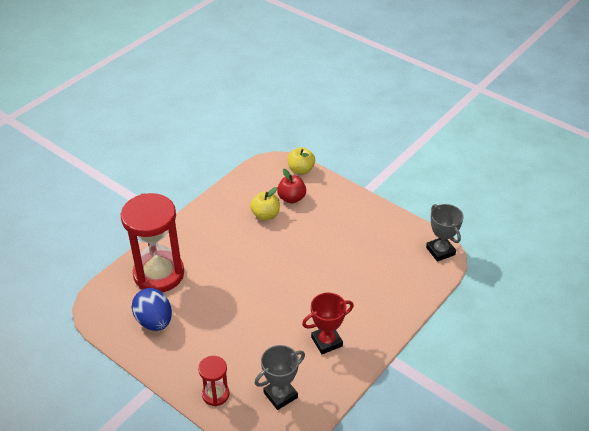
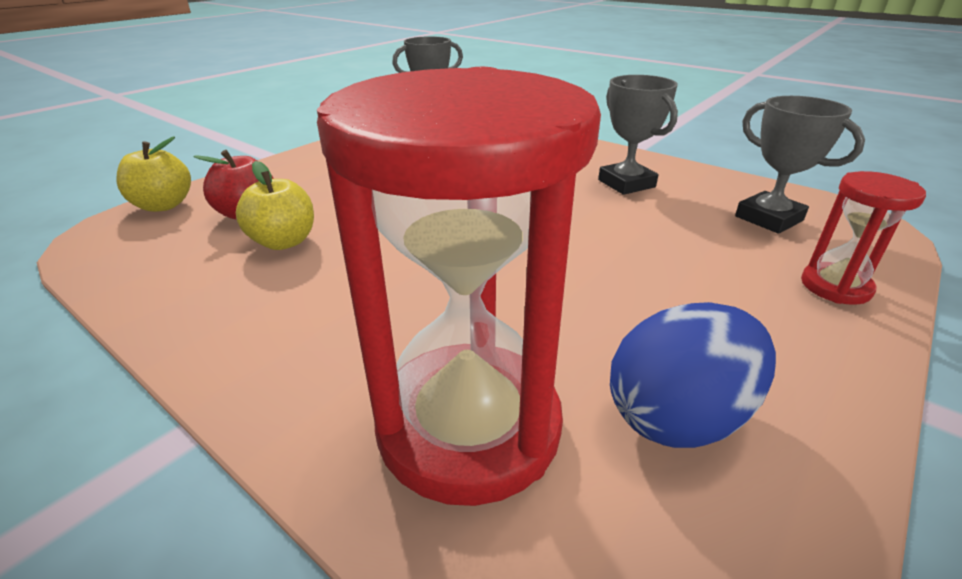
camera: 90 degrees left, 10 degrees down
(326, 341) = (626, 183): red trophy -> grey trophy

